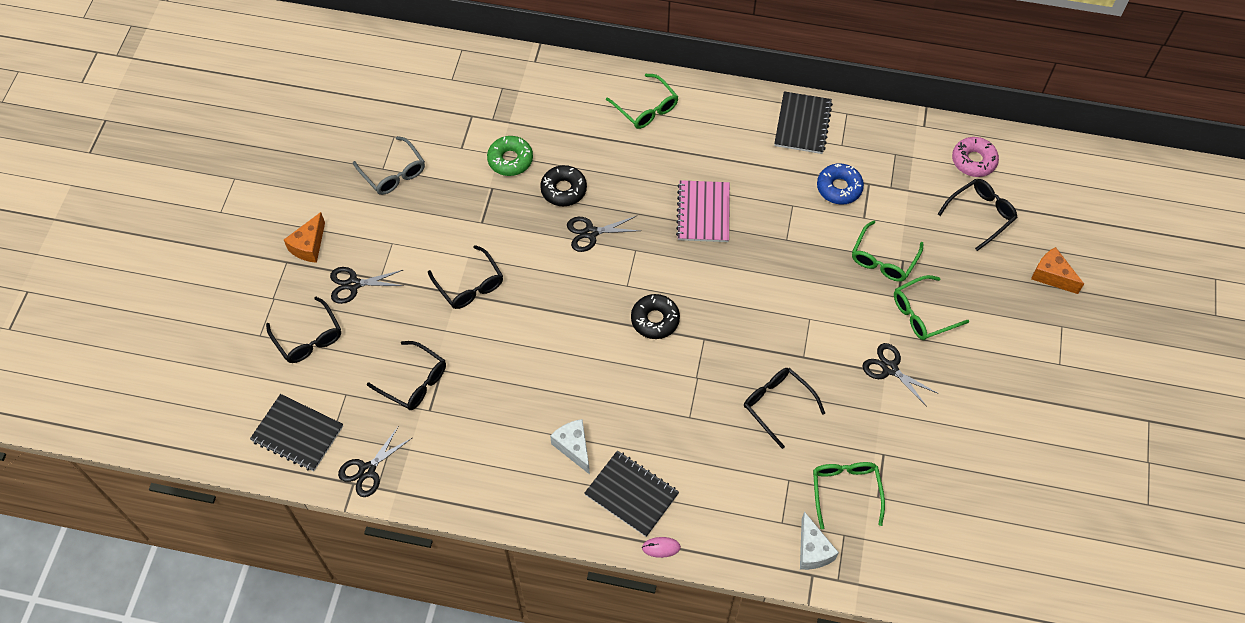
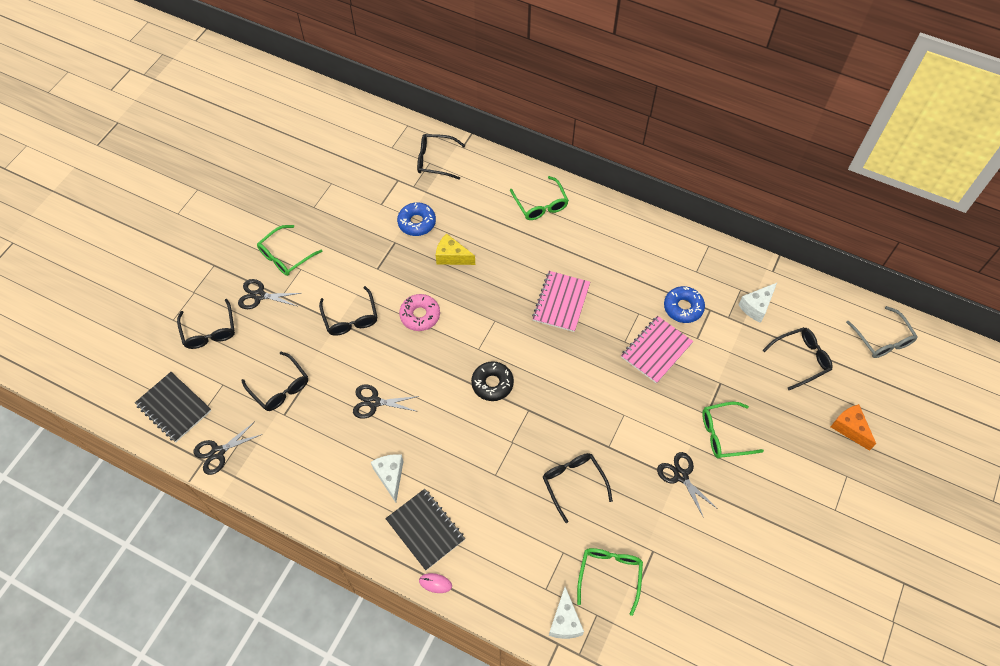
camera: 15 degrees right, 0 degrees up
(309, 246) = (235, 256): orange cheese -> none
(393, 173) = (321, 212): grey glasses -> grey glasses (882, 339)
(508, 84) = (435, 160): none -> black glasses
(510, 160) = (417, 222): green donut -> blue donut
(563, 190) = (452, 257): black donut -> yellow cheese
(591, 233) = (462, 297): black scissors -> black scissors (374, 402)
(802, 124) = (668, 246): black notebook -> none
(823, 241) = (656, 350): none -> pink notebook
(883, 259) = (703, 378): green glasses -> green glasses (285, 256)
(917, 169) = (756, 307): none -> white cheese
(973, 161) = (808, 311): pink donut -> pink donut (420, 315)

